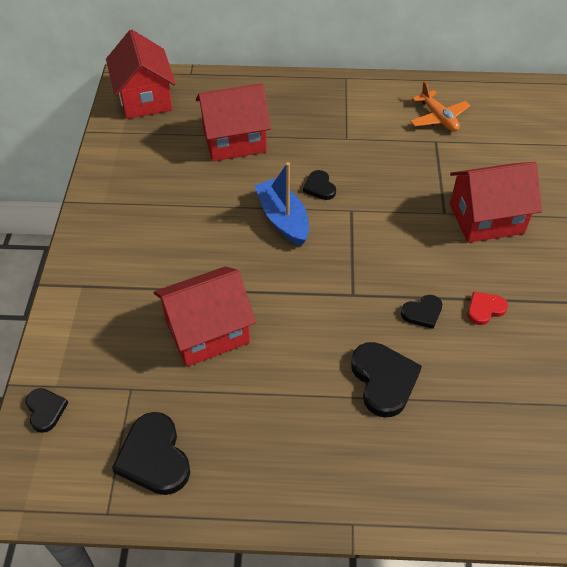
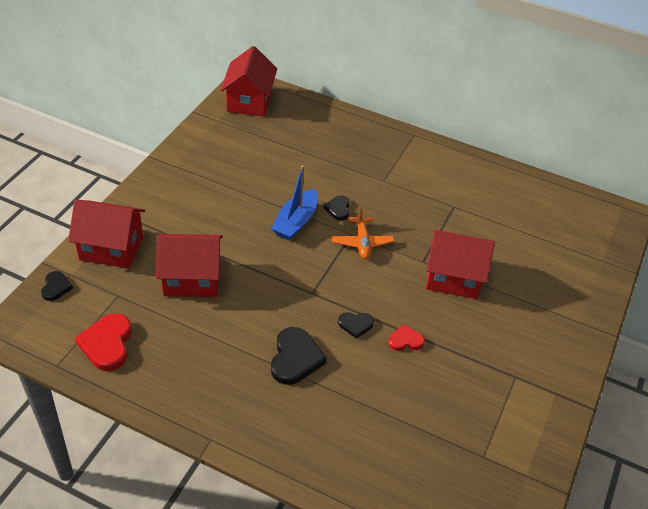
camera: 20 degrees right, 5 degrees down
(154, 457) = (107, 344): black heart -> red heart
(234, 141) = (296, 154): red house -> red house (111, 248)
(283, 219) = (295, 222): blue boat -> blue boat turned 150 degrees counterclockwise
(438, 118) = (468, 190): orange plane -> orange plane (362, 242)

